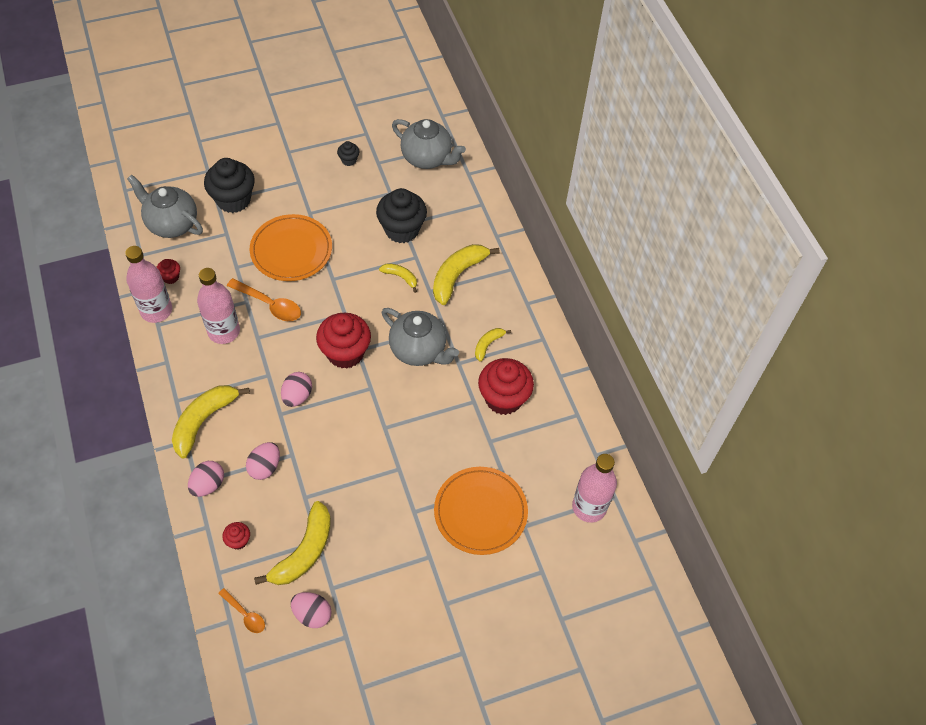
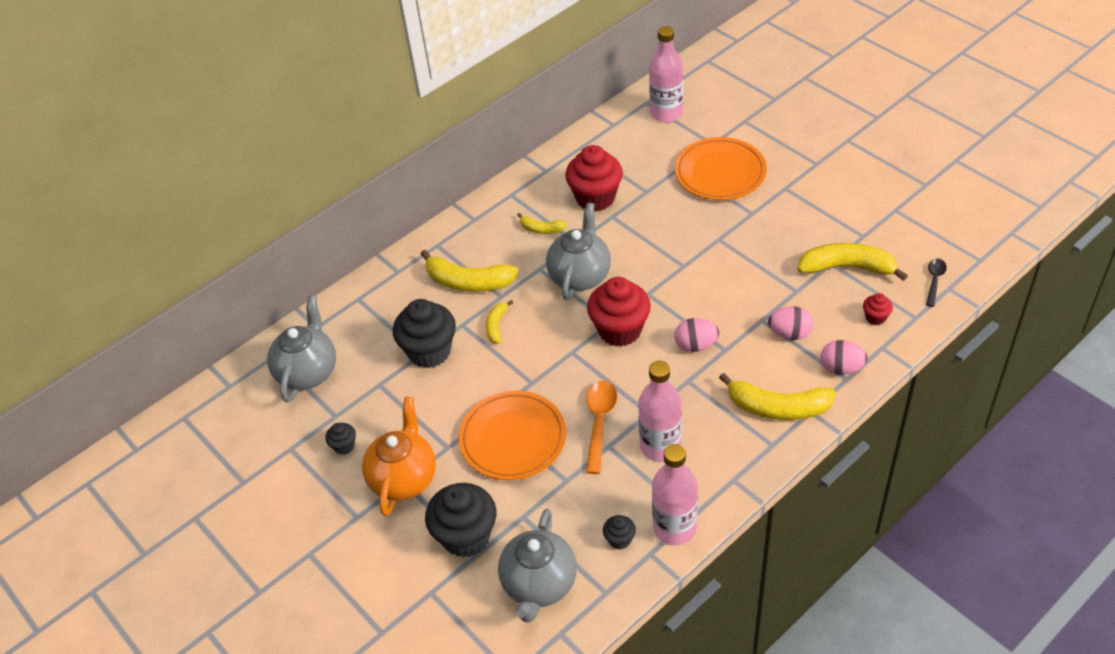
camera: 105 degrees left, 10 degrees down
(170, 277) = (619, 540): red cupcake -> black cupcake
(245, 614) = (934, 280): orange spoon -> black spoon
(300, 183) = (404, 478): none -> orange teapot
(312, 614) = (895, 238): pink egg -> none

